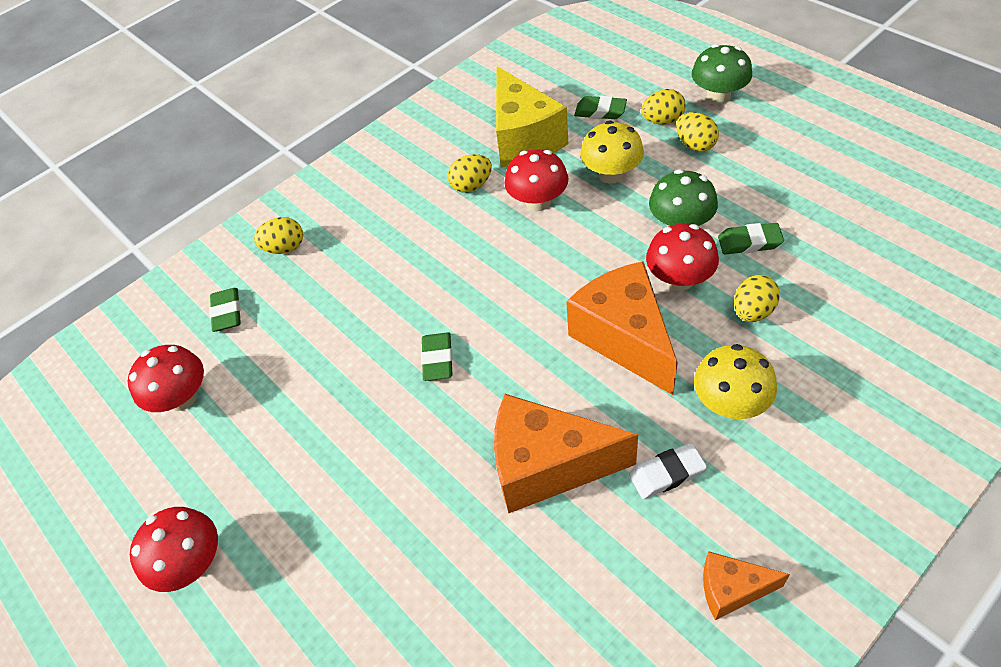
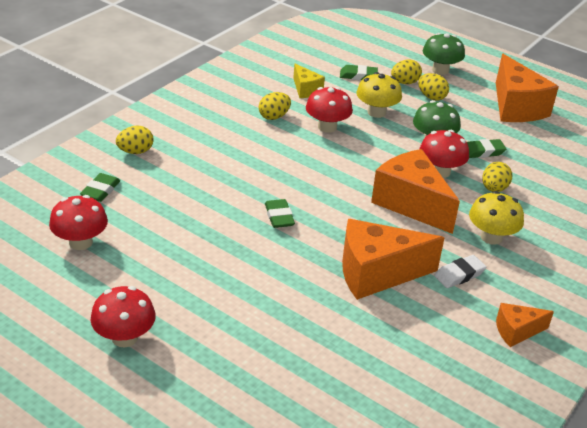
camera: 20 degrees left, 15 degrees down
(227, 312) = (100, 190): green eraser -> green eraser turned 45 degrees clockwise
(524, 139) = (305, 90): yellow cheese -> yellow cheese, size x0.51
(817, 159) = (516, 107): none -> orange cheese

